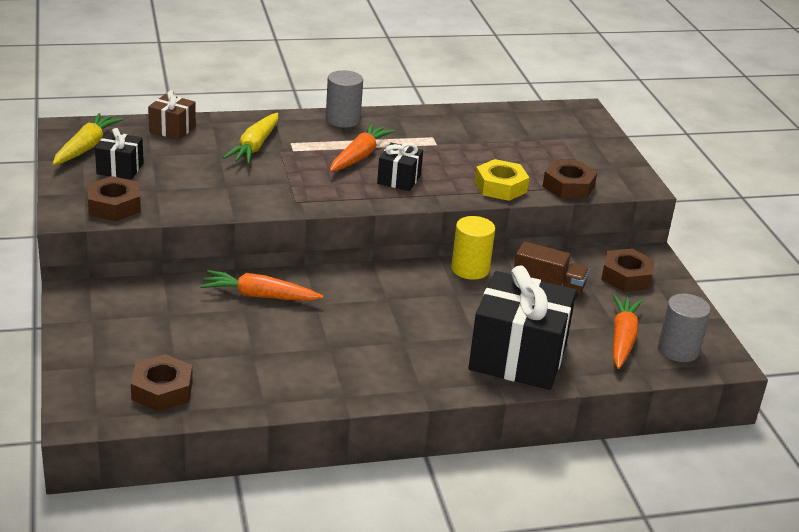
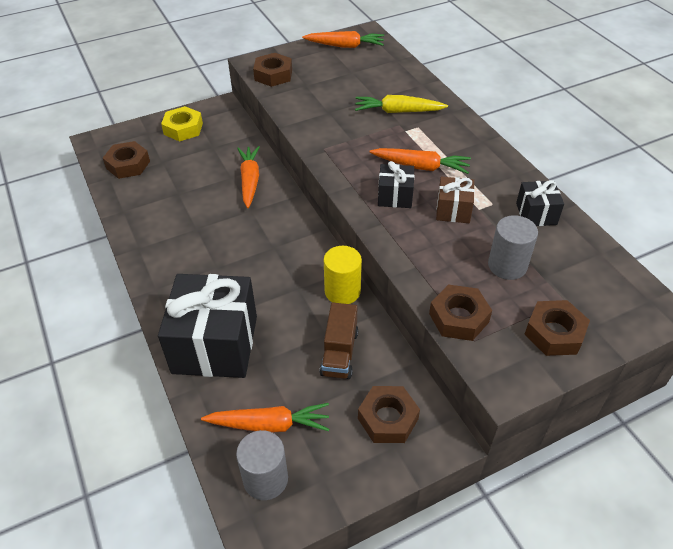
camera: 80 degrees right, 15 degrees up
(86, 147) = (345, 46): yellow carrot -> orange carrot
(120, 169) = (324, 65): black gift -> black gift (536, 214)
(172, 129) = (397, 71): brown gift -> brown gift (453, 210)
(343, 120) = (481, 145): grey cylinder -> grey cylinder (507, 265)
(500, 187) = (424, 265): yellow nut -> yellow nut (183, 129)
(594, 153) = (554, 333): none -> brown nut

